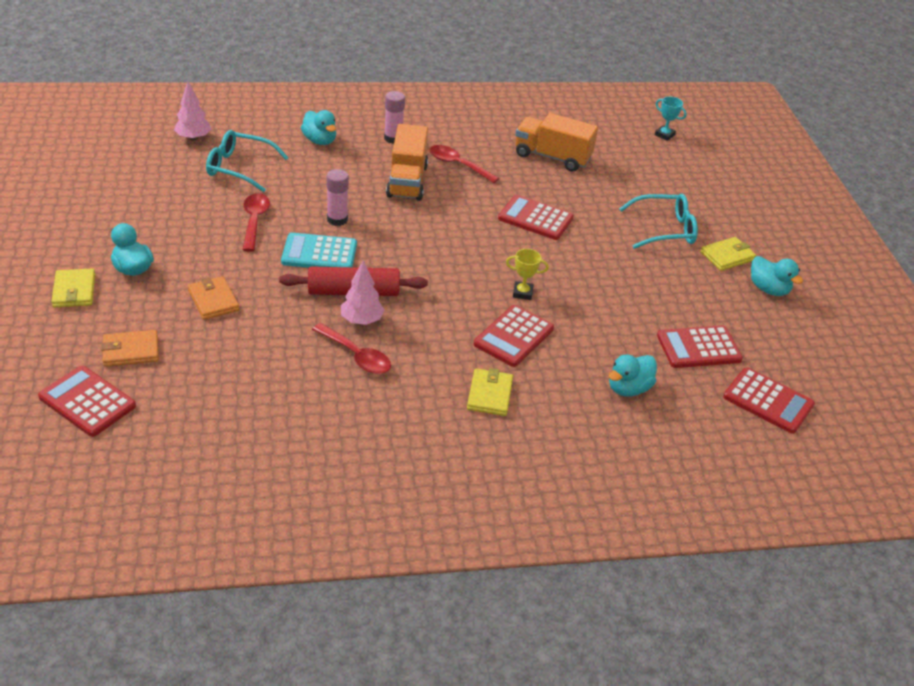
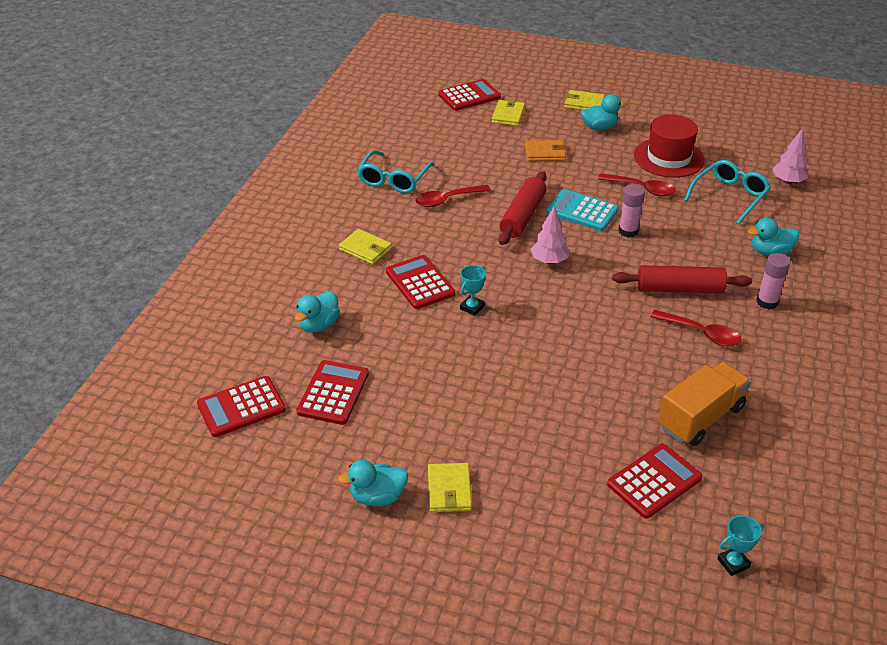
camera: 120 degrees right, 0 degrees up
(131, 351) = (508, 115): orange wallet -> yellow wallet
(181, 211) = (669, 158): none -> red hat
(319, 253) = (582, 211): turquoise calculator -> turquoise calculator turned 90 degrees counterclockwise
(362, 320) = (485, 212): pink tree -> pink tree (549, 261)
(407, 181) = (679, 289): orange truck -> red rolling pin
(457, 165) = (701, 333): red spoon -> red spoon turned 60 degrees clockwise
(522, 293) = (472, 307): yellow trophy -> turquoise trophy
(535, 218) = (582, 358): red calculator -> red calculator (654, 481)
(628, 388) = (319, 325): turquoise duck -> turquoise duck turned 135 degrees counterclockwise
(664, 229) = (521, 456): turquoise glasses -> turquoise glasses (394, 179)

